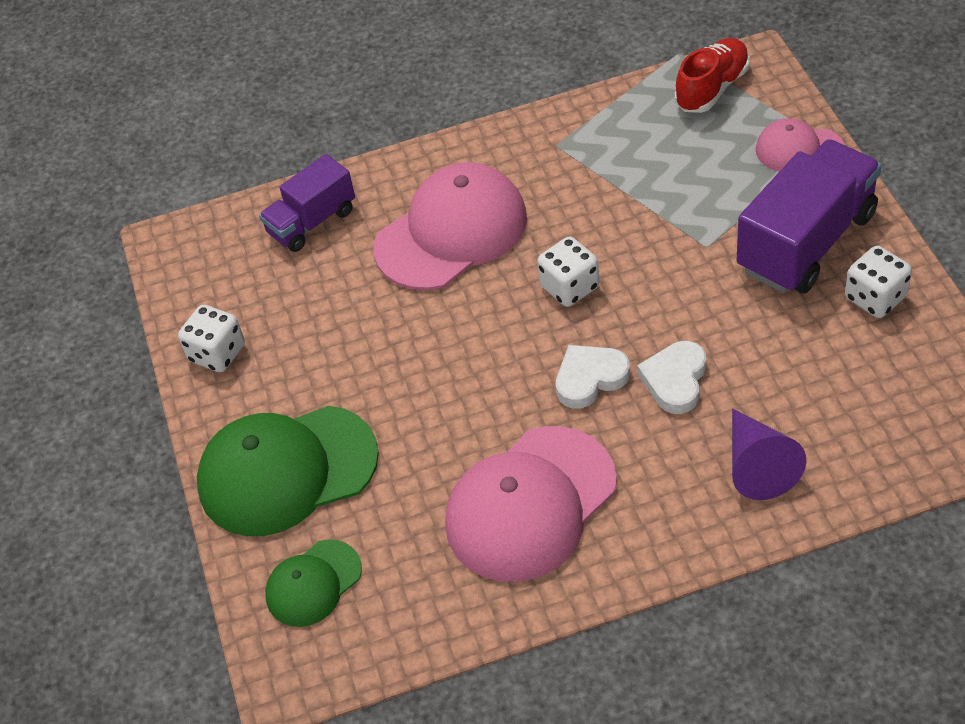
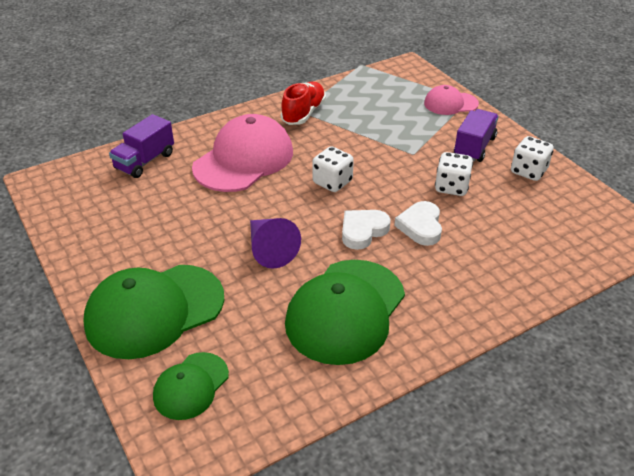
camera: 20 degrees left, 10 degrees down
(217, 353) = (87, 242): white dice -> white dice (451, 187)
(530, 504) = (345, 311): pink cap -> green cap
(712, 88) = (387, 79): red shoe -> red shoe (303, 113)
(757, 465) = (494, 269): purple cone -> purple cone (269, 249)
(806, 242) = (474, 147): purple truck -> purple truck, size x0.60

